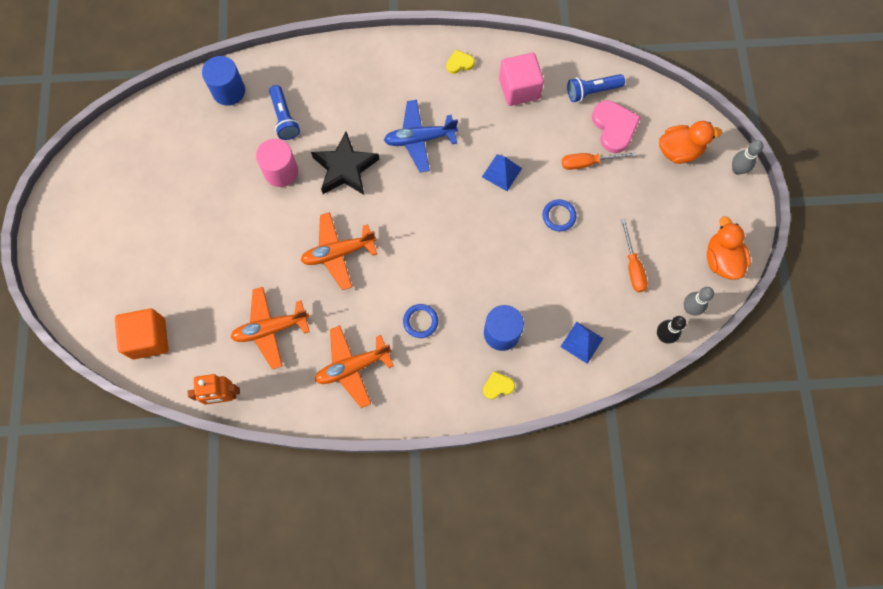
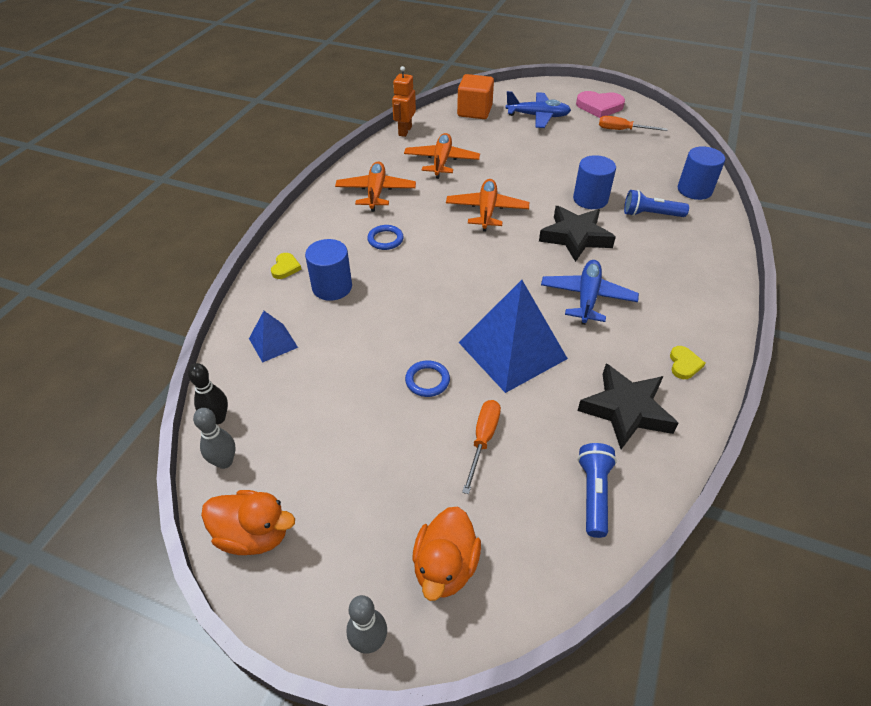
camera: 115 degrees right, 25 degrees down
(136, 266) = (538, 116): none -> blue plane
(281, 171) = (590, 199): pink cylinder -> blue cylinder
(502, 172) = (512, 350): blue pyramid -> blue pyramid, size x2.04
(519, 89) = (626, 410): pink cube -> black star
(614, 127) = (523, 495): pink heart -> pink heart (599, 107)
(632, 266) = (319, 426): orange screwdriver -> orange screwdriver (622, 130)

